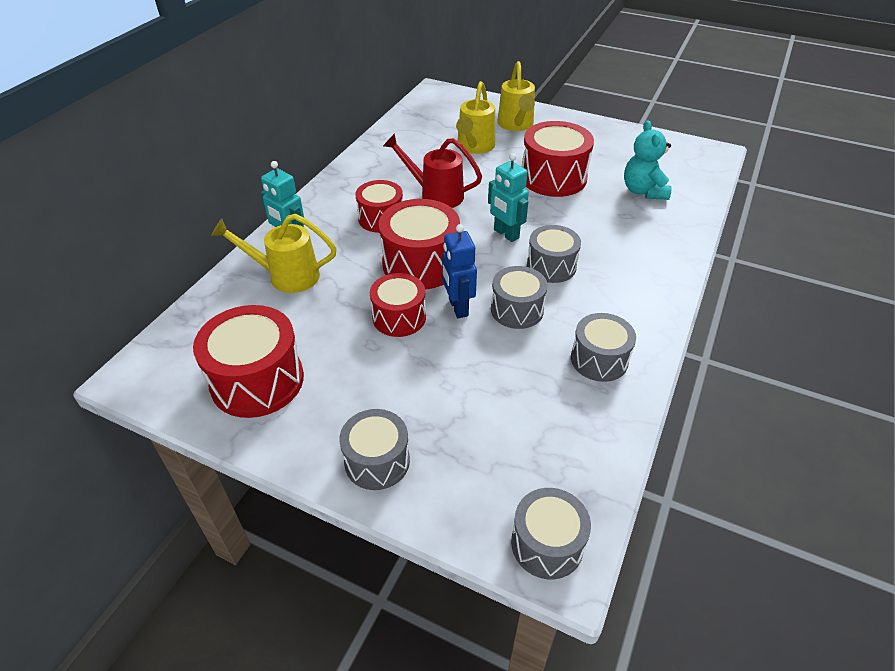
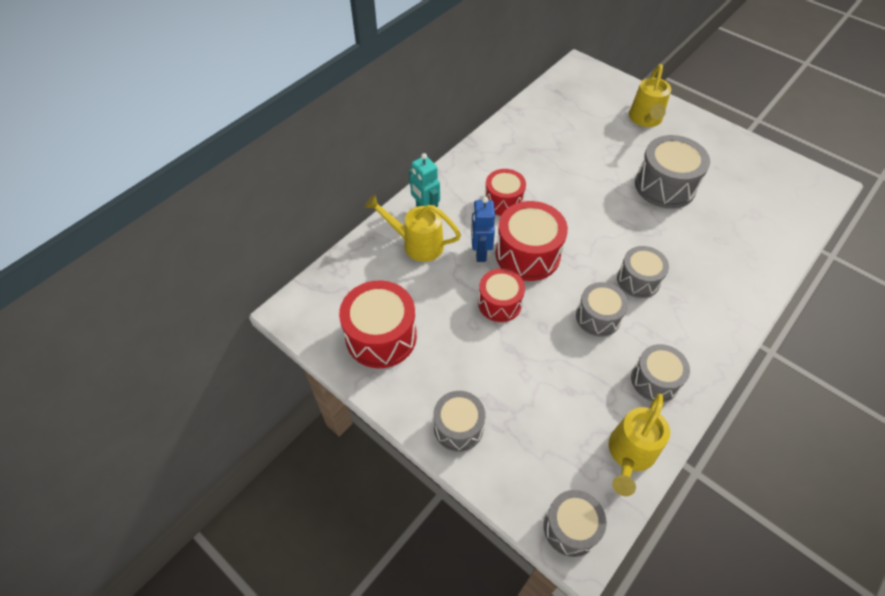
camera: 15 degrees right, 10 degrees up
(436, 195) = (555, 185): red watering can -> none
(458, 307) = (549, 304): blue robot -> blue robot (480, 252)
(474, 147) = (601, 138): yellow watering can -> yellow watering can (629, 454)
(506, 234) = (607, 239): turquoise robot -> none
(553, 177) = (665, 186): red drum -> grey drum
(643, 191) = (745, 217): turquoise teddy bear -> none

